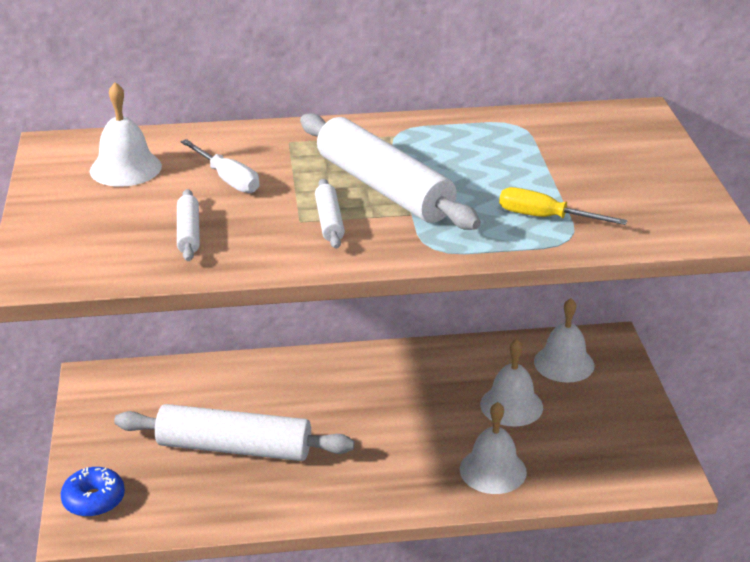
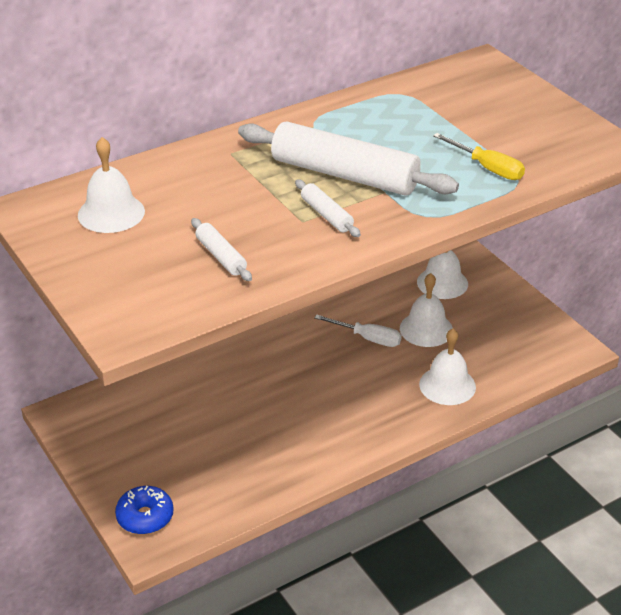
camera: 25 degrees left, 5 degrees up
(227, 179) = (209, 200): white screwdriver -> white screwdriver (367, 338)
(234, 448) = (232, 434): white rolling pin -> none
(545, 217) = (487, 168): yellow screwdriver -> yellow screwdriver turned 135 degrees counterclockwise

